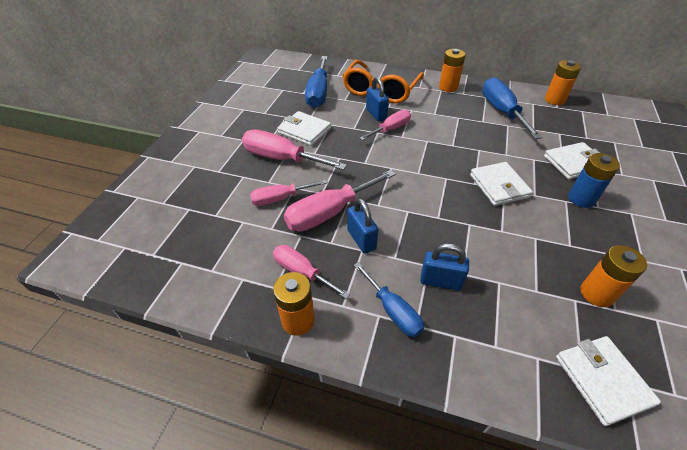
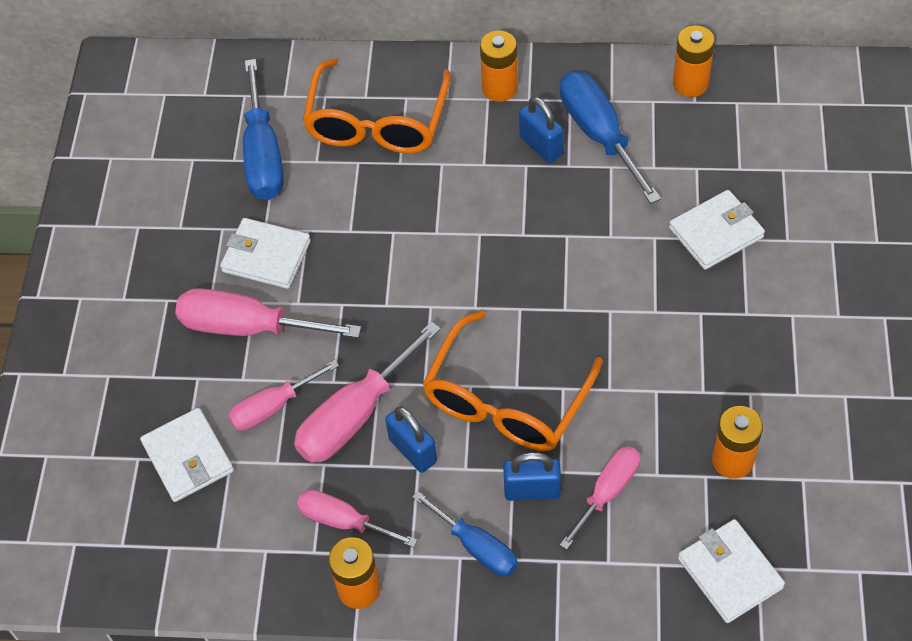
camera: 10 degrees left, 10 degrees up
(376, 114) = (381, 188): blue padlock -> blue padlock (541, 146)
(391, 129) = (414, 220): pink screwdriver -> pink screwdriver (607, 492)
(430, 224) = (506, 401): none -> orange glasses
(499, 186) = (601, 307): white wallet -> white wallet (188, 457)
(581, 199) = (723, 304): blue battery -> none

